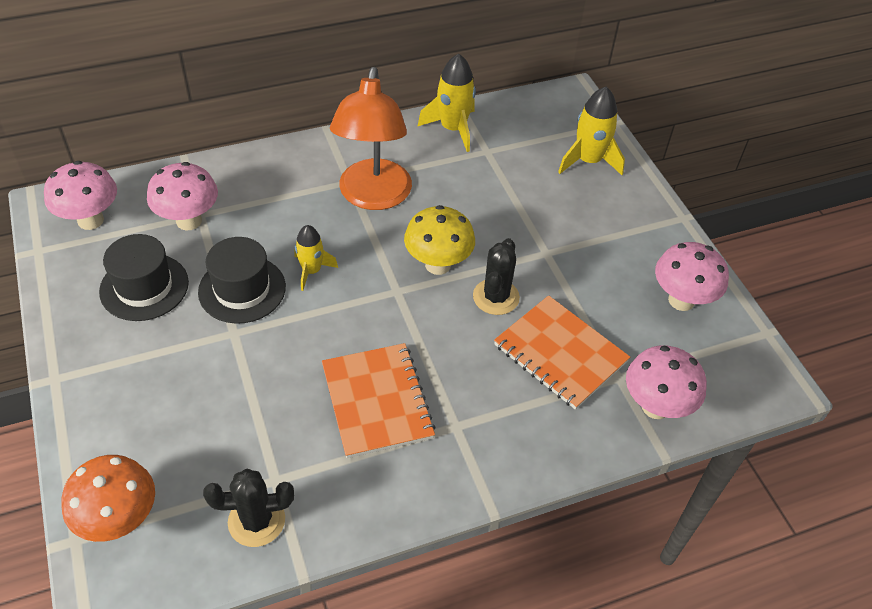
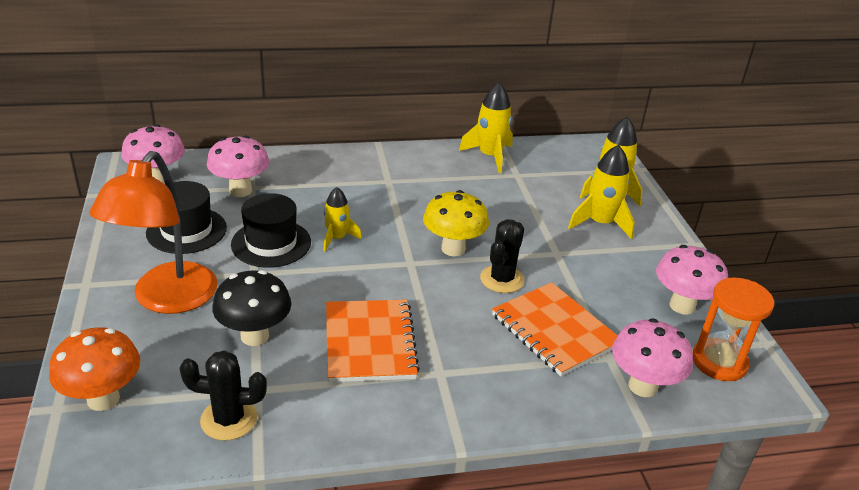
camera: 10 degrees right, 15 degrees down
(256, 414) = (254, 336): none -> black mushroom
(373, 197) = (406, 194): orange lamp -> orange lamp (167, 299)
(585, 205) = (600, 223): none -> yellow rocket
(725, 364) = (719, 362): none -> orange hourglass

